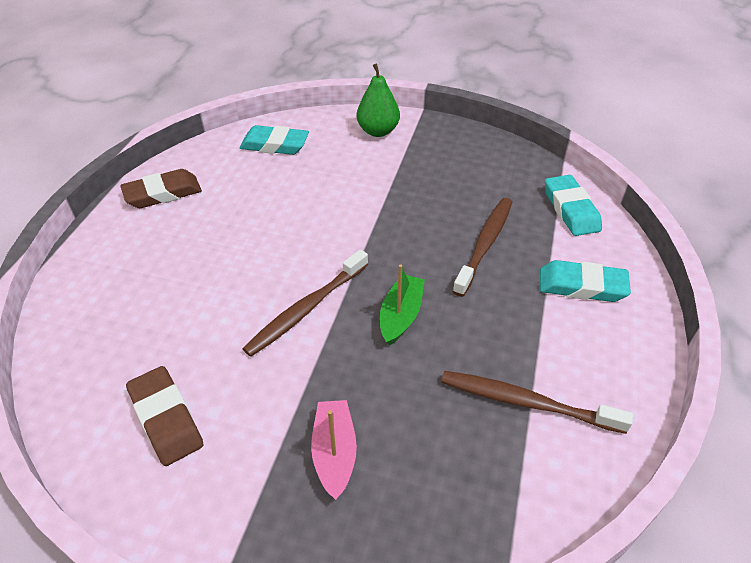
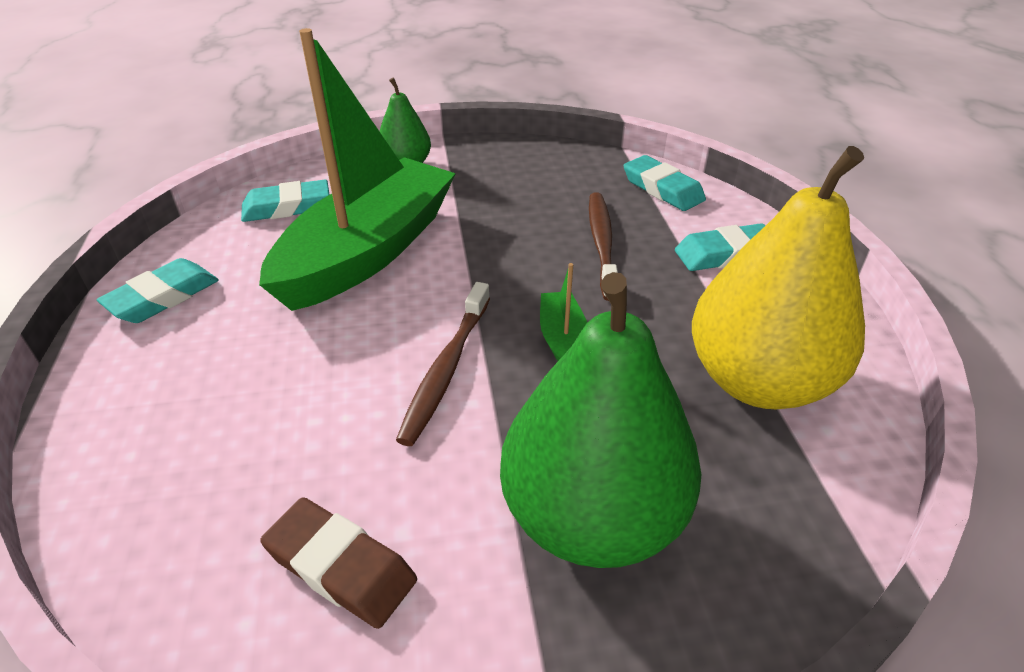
camera: 25 degrees left, 5 degrees down
(163, 193) = (163, 297): brown eraser -> turquoise eraser
(308, 198) = (368, 252): none -> green boat
(334, 453) = (591, 516): pink boat -> green pear
(527, 402) = (757, 381): brown toothbrush -> yellow pear

